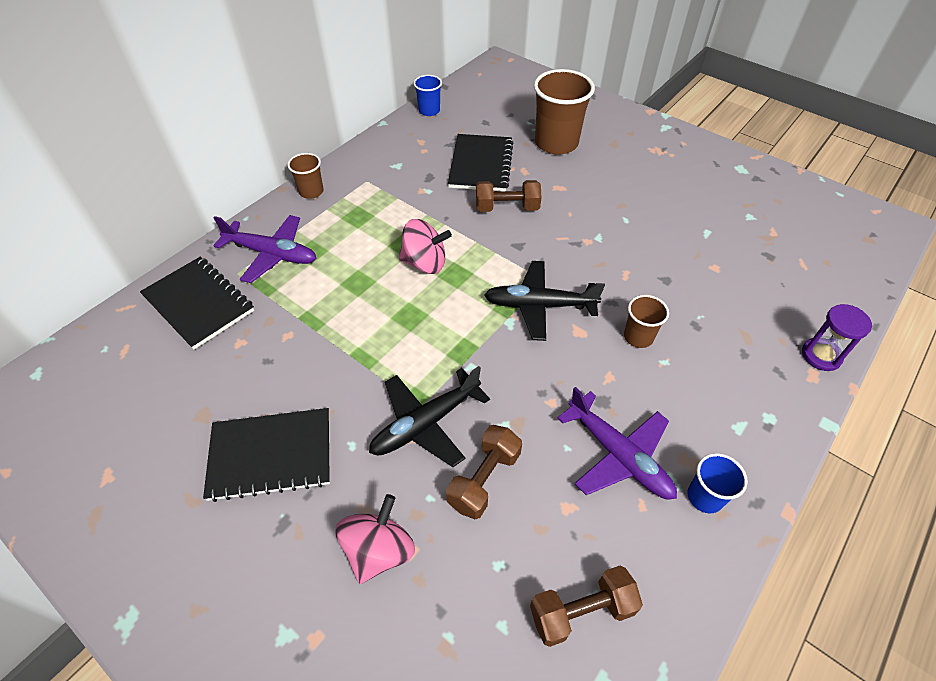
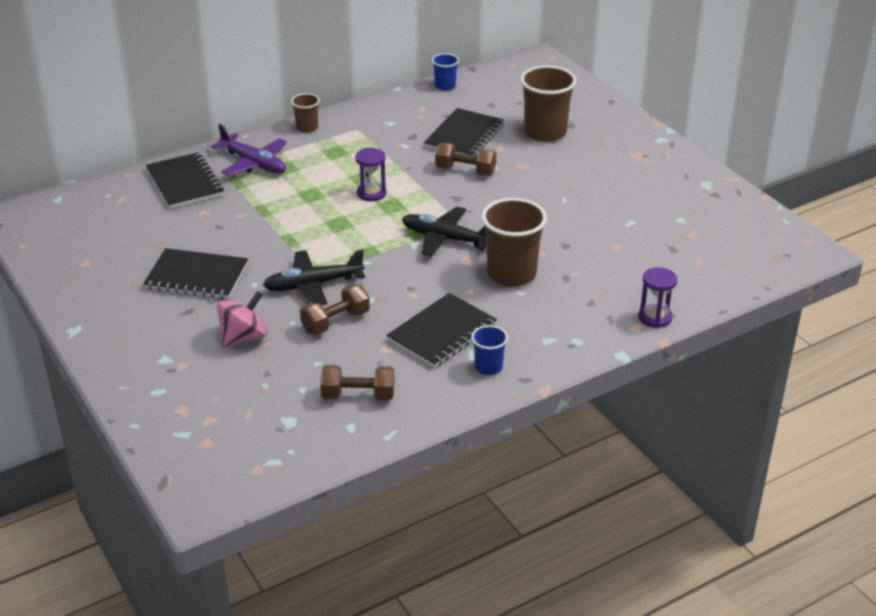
camera: 20 degrees right, 15 degrees down
(425, 263) = (371, 193): pink spinning top -> purple hourglass
(618, 455) = (442, 332): purple plane -> black notebook
(638, 337) = (511, 274): brown cup -> brown cup, size x1.92

